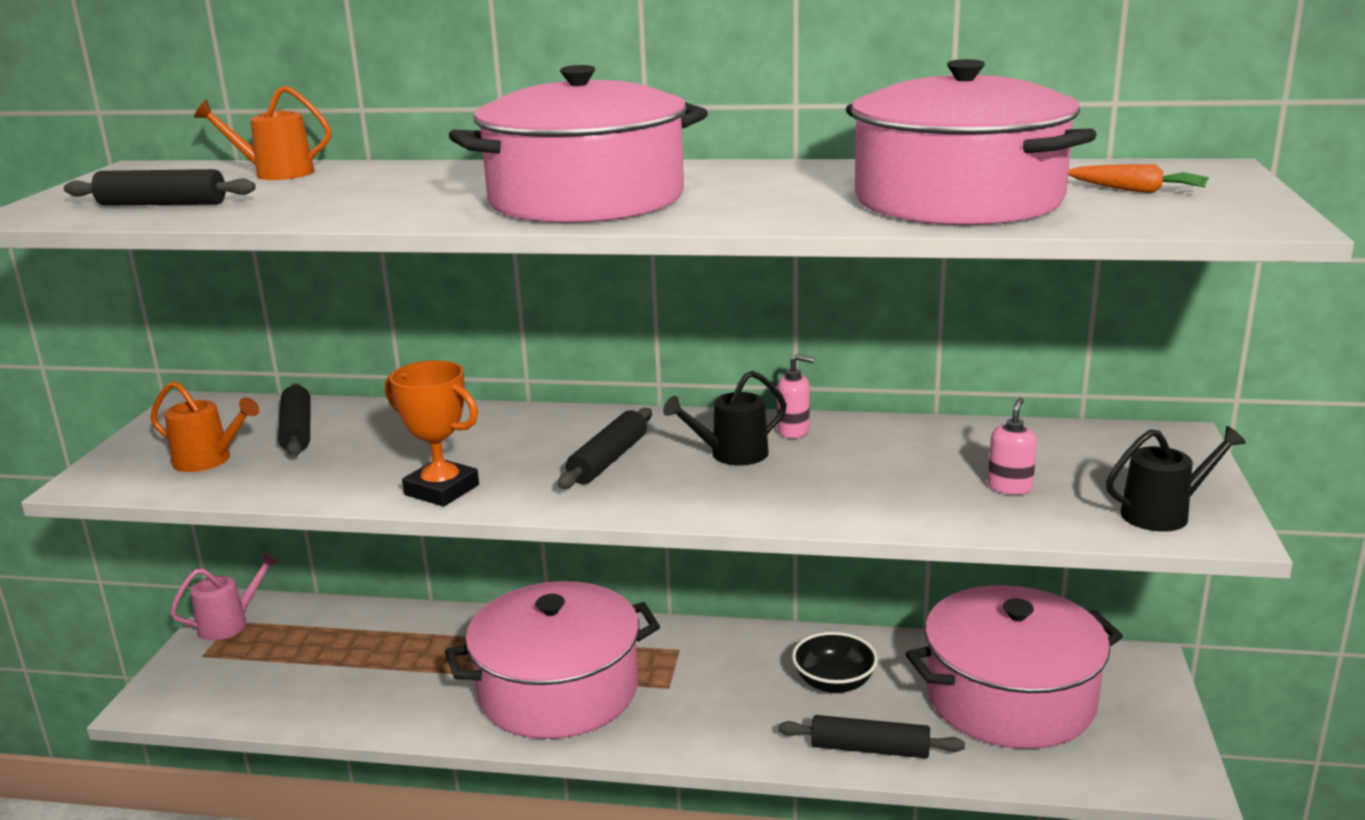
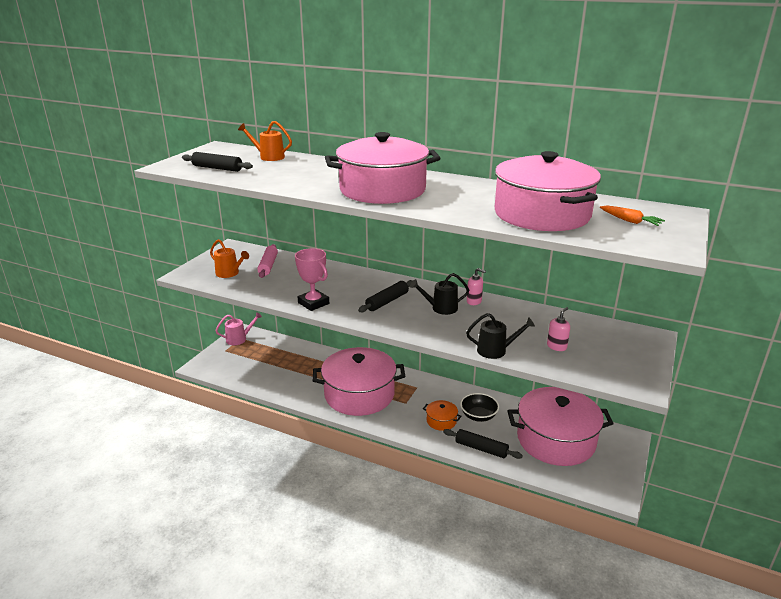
camera: 15 degrees right, 5 degrees up
(297, 431) = (268, 265): black rolling pin -> pink rolling pin
(441, 490) = (313, 303): orange trophy -> pink trophy
(761, 709) = (441, 421): none -> orange pot
(1163, 513) = (621, 373): black watering can -> black watering can (496, 350)

